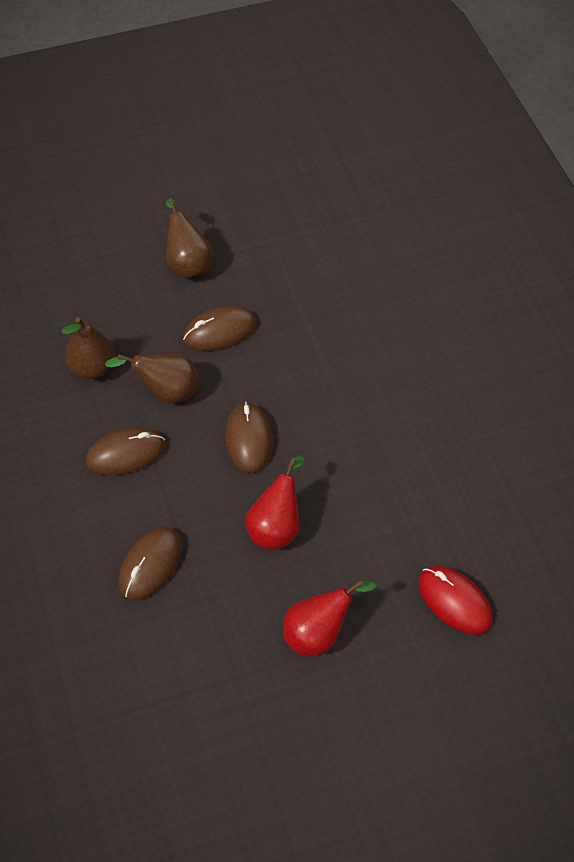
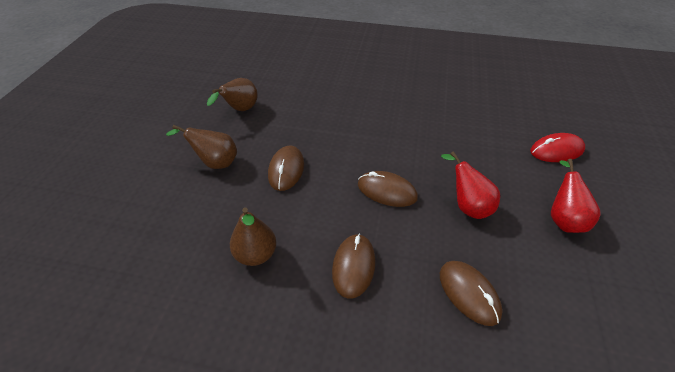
camera: 60 degrees left, 10 degrees down
(166, 392) = (314, 218): brown pear -> brown pear (240, 110)

